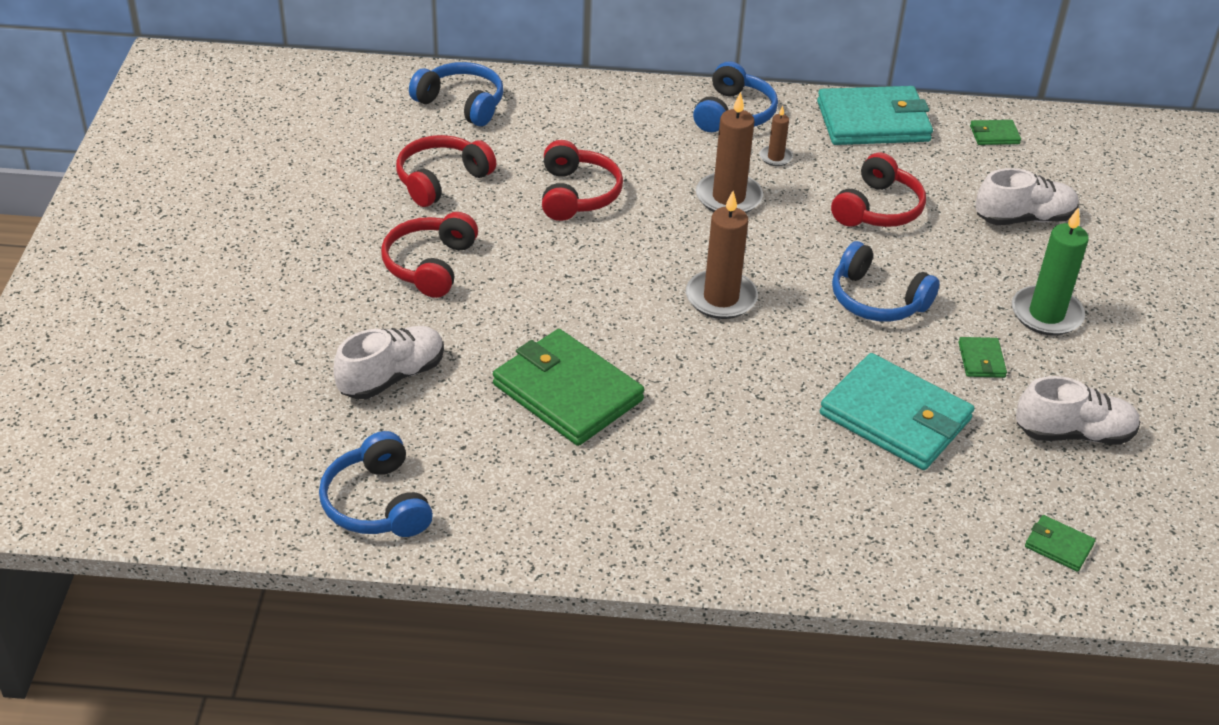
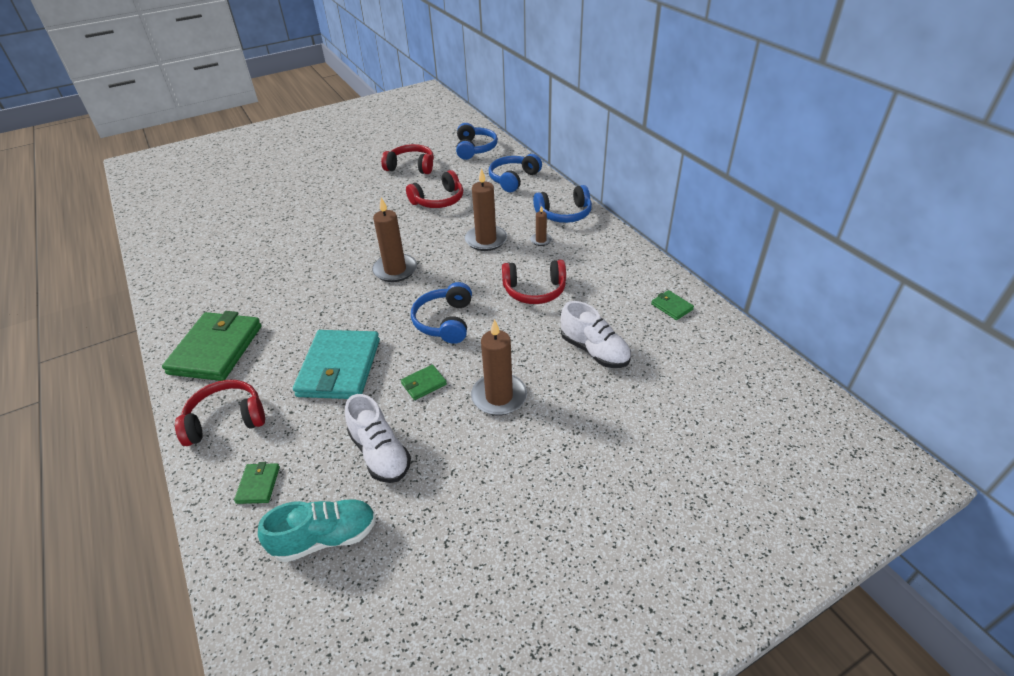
camera: 60 degrees right, 0 degrees up
(376, 503) = (171, 240): blue headphones -> blue headphones (513, 179)
(392, 377) = (259, 211): white shoe -> none
(429, 265) = (345, 188): red headphones -> red headphones (226, 420)
(567, 392) = (281, 256): green wallet -> green wallet (216, 349)
(873, 121) = (620, 258): turquoise wallet -> none
(1046, 314) = (499, 396): green candle -> brown candle
(1172, 514) = (325, 538): none -> turquoise shoe

